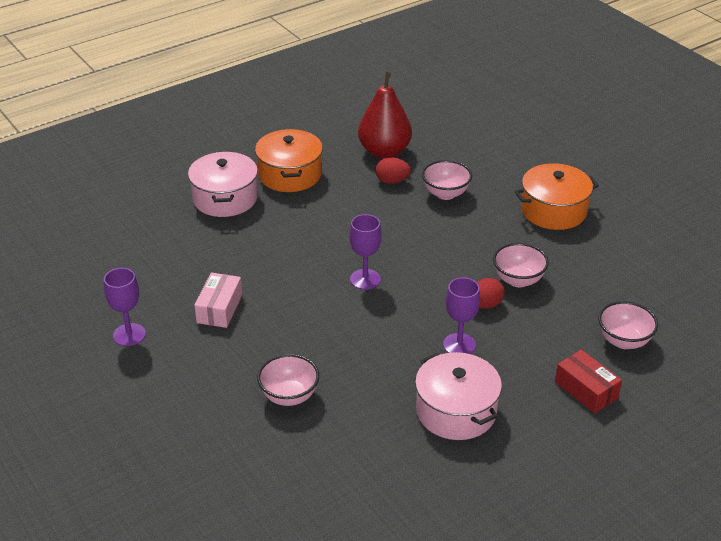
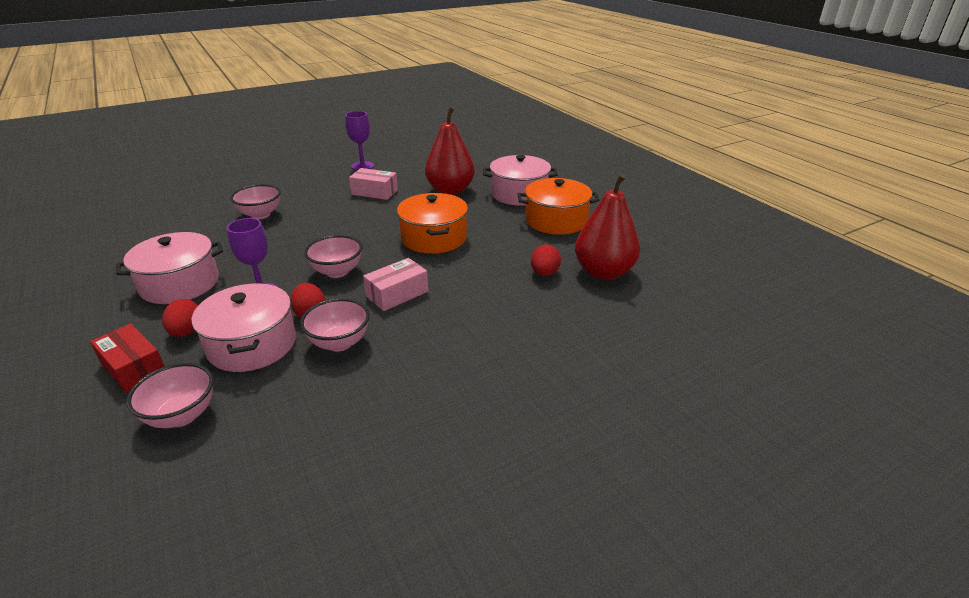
camera: 95 degrees right, 5 degrees down
(215, 248) = (450, 190): none -> red pear
(365, 279) = (383, 250): purple goblet -> none
(441, 259) = (397, 294): none -> pink box
(445, 194) = (518, 307): pink bowl -> pink bowl (337, 272)
(530, 375) = (187, 332): none -> red egg
(535, 329) = (252, 344): none -> pink pot
(553, 210) = (471, 394): orange pot -> orange pot (434, 238)
(586, 390) = (133, 368): red box -> red box turned 75 degrees clockwise

